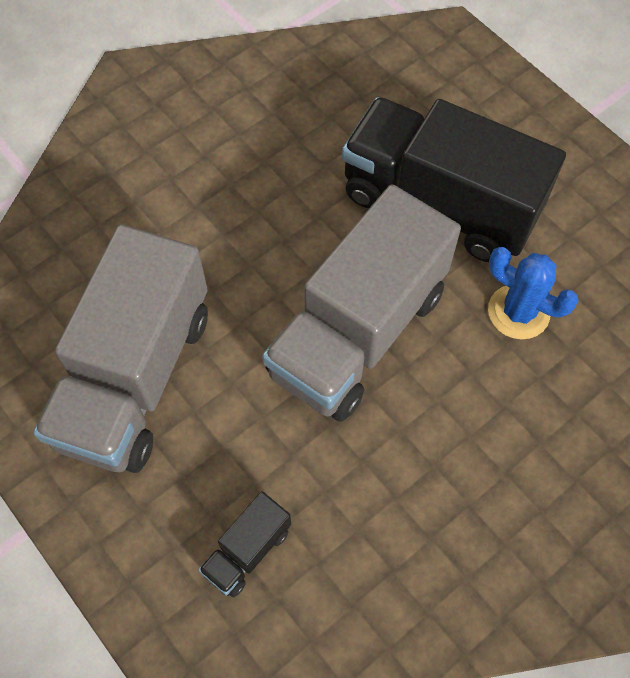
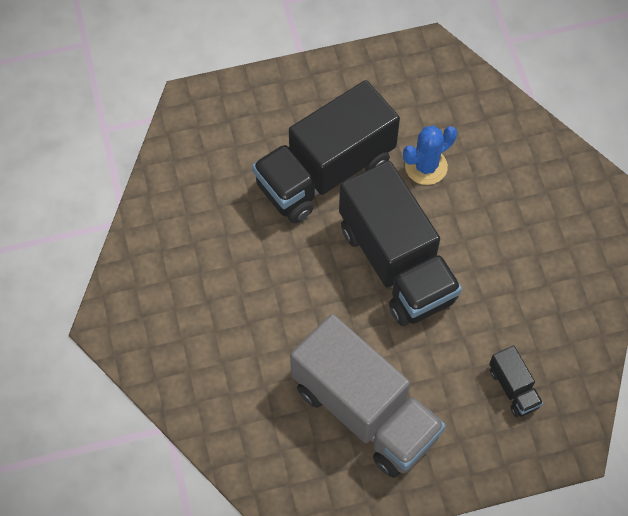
camera: 65 degrees left, 0 degrees up
(358, 332) = (396, 263): grey truck -> black truck

